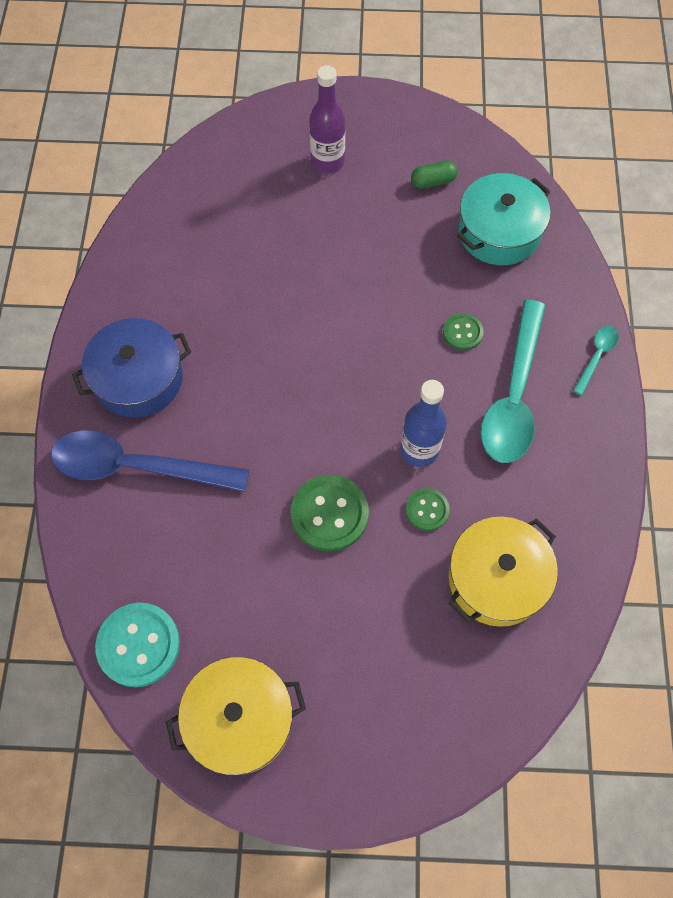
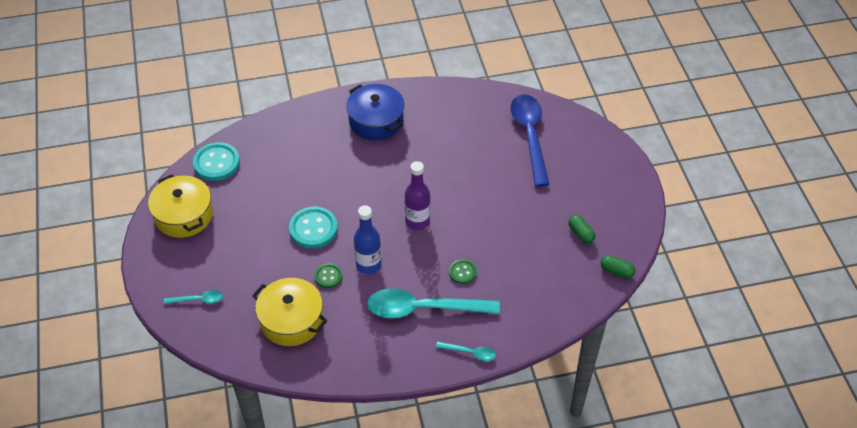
camera: 75 degrees right, 15 degrees down
(137, 467) = (320, 135): blue spoon -> blue spoon (530, 136)
(327, 162) = (572, 173): purple bottle -> purple bottle (417, 221)
(329, 514) = (313, 229): green button -> turquoise button
(426, 719) = (198, 300): none -> turquoise spoon
(499, 232) = (553, 279): turquoise pot -> none
(502, 162) = (616, 271): none -> green capsule

